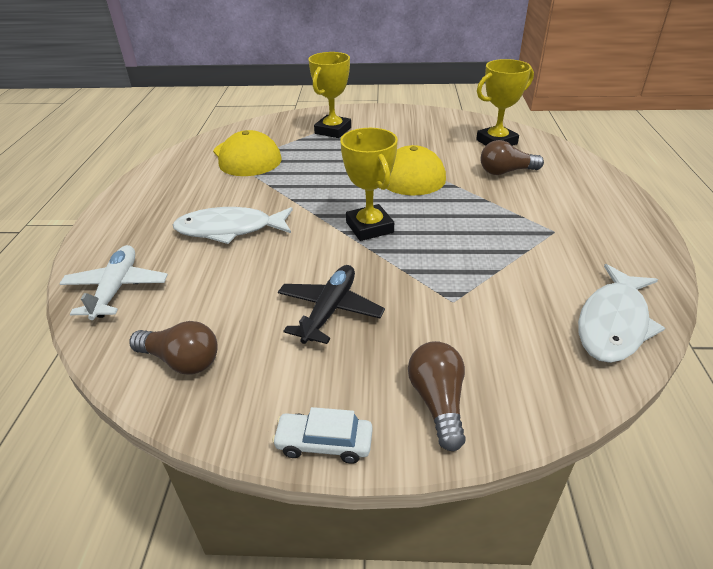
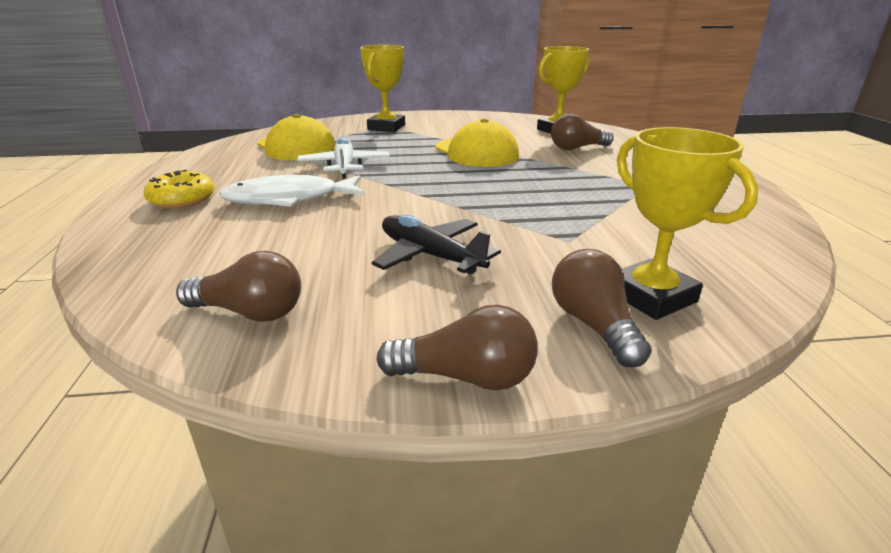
camera: 10 degrees left, 10 degrees down
(116, 288) = (151, 253): white plane -> white plane (344, 166)
(144, 224) = (182, 199): none -> yellow donut
(324, 443) = (466, 377): white car -> brown light bulb
(330, 310) = (430, 255): black plane -> black plane turned 60 degrees counterclockwise
(369, 227) = (451, 190): yellow trophy -> yellow trophy (651, 296)
(613, 323) = (750, 246): white fish -> none

